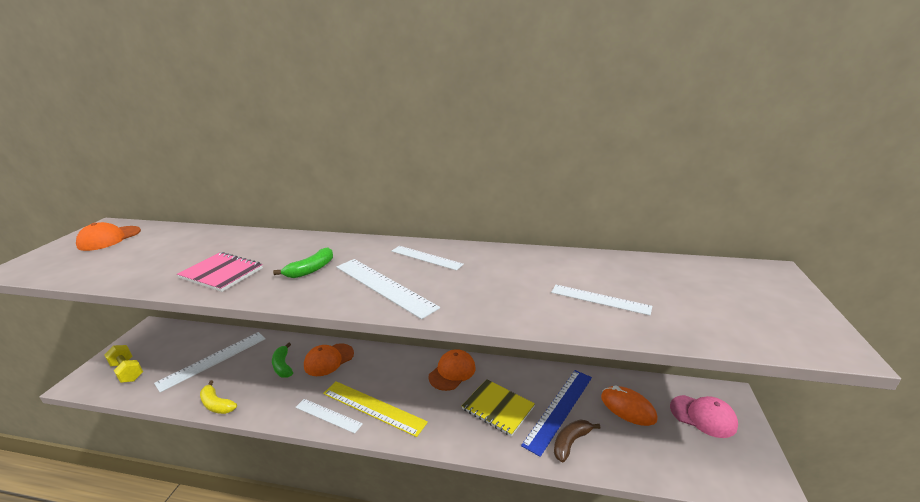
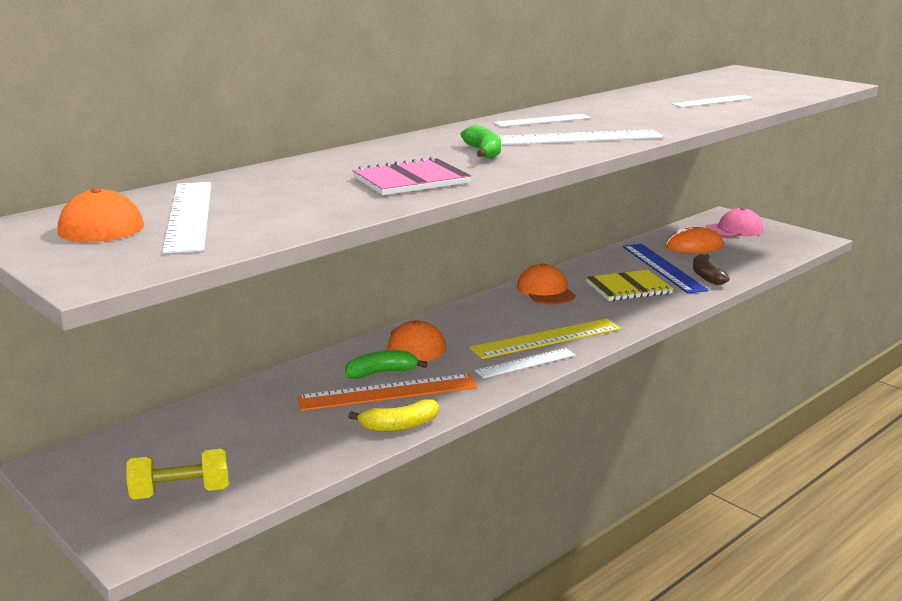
camera: 55 degrees left, 5 degrees down
(213, 360) = (278, 418): white ruler -> white ruler (189, 215)
(258, 380) = (388, 392): none -> orange ruler
(283, 366) = (381, 373): green banana -> green banana turned 150 degrees clockwise

